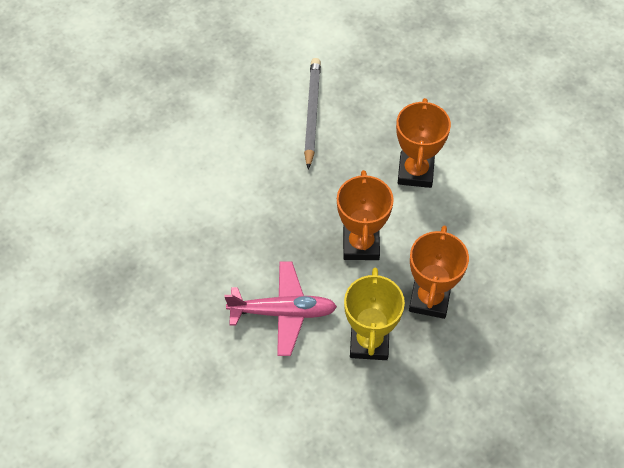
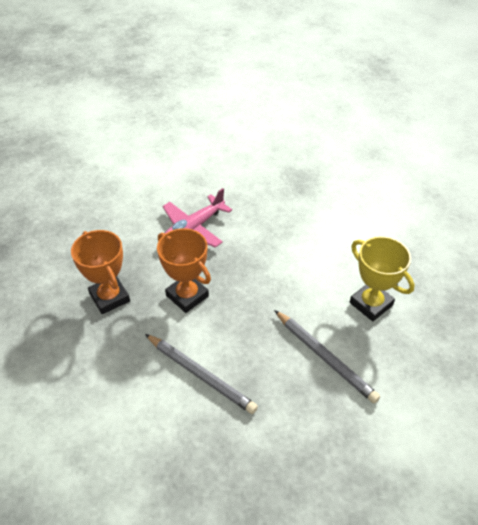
camera: 135 degrees right, 10 degrees down
(369, 342) = (127, 249): yellow trophy -> yellow trophy (371, 304)
(415, 172) = (200, 375): orange trophy -> grey pencil

